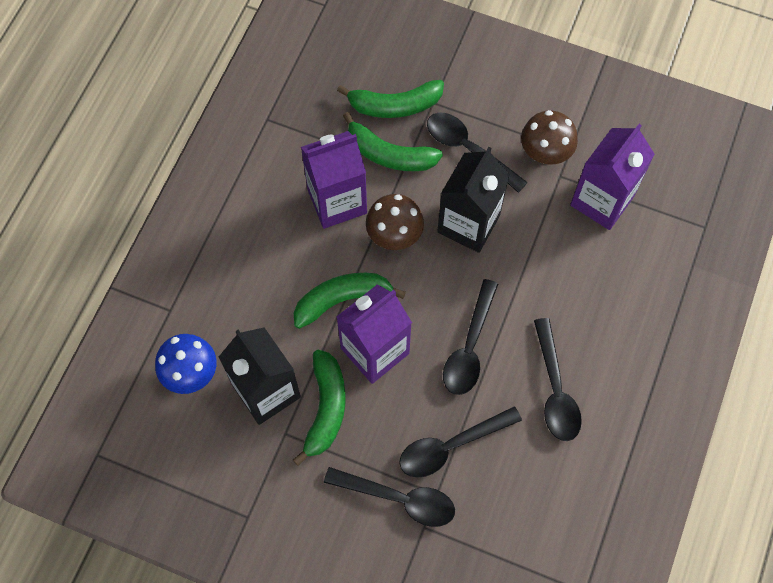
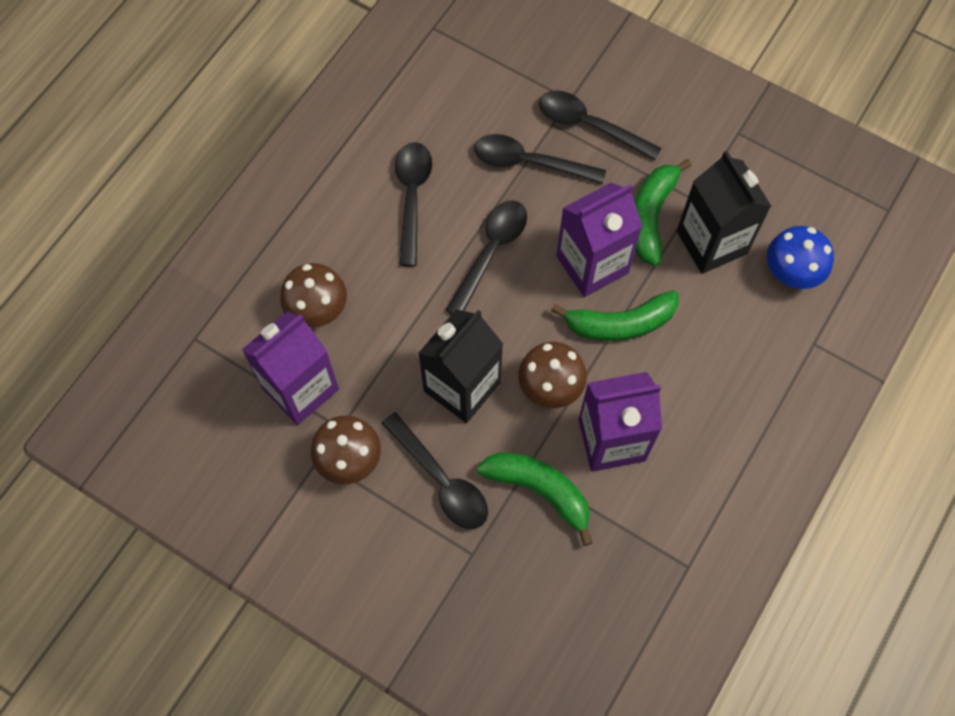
camera: 170 degrees left, 0 degrees up
(395, 105) = (521, 558): green banana -> none
(451, 446) = (529, 162): black spoon -> black spoon turned 150 degrees counterclockwise
(609, 268) = (317, 310): none -> brown mushroom

